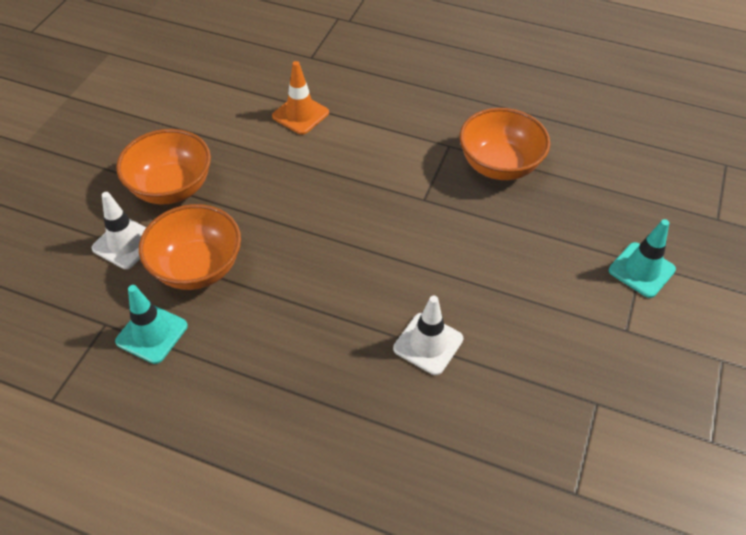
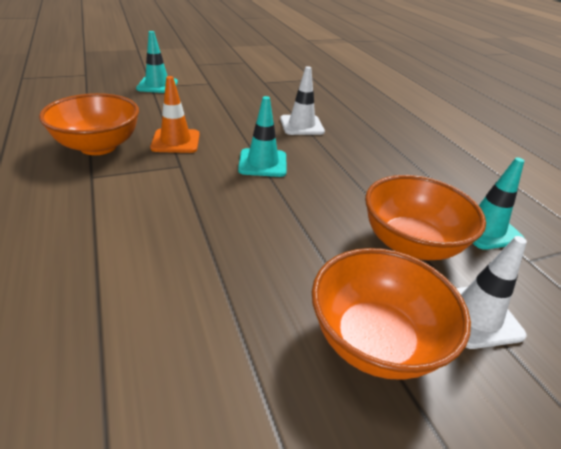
camera: 135 degrees left, 15 degrees down
(300, 114) = (122, 305): orange traffic cone -> orange traffic cone (176, 141)
(380, 255) = (262, 163): none -> turquoise traffic cone

